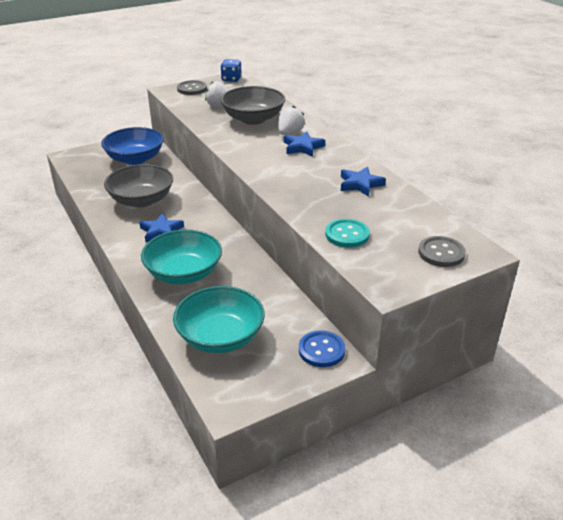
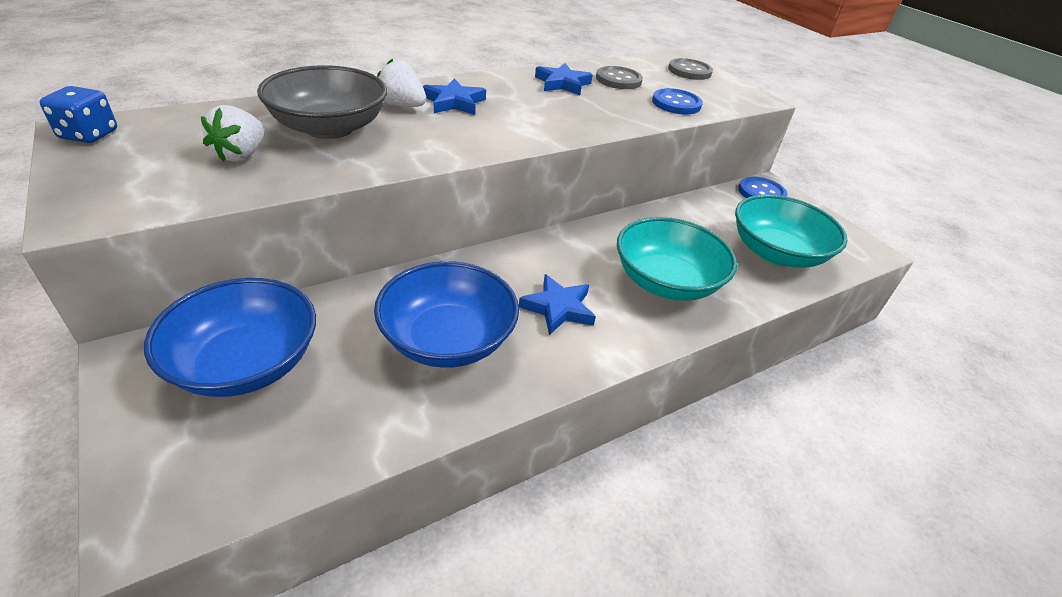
camera: 95 degrees left, 5 degrees up
(141, 200) = (448, 339): grey bowl -> blue bowl
(192, 89) = (106, 182): grey button -> grey button (618, 80)
(347, 235) = (676, 103): turquoise button -> blue button

